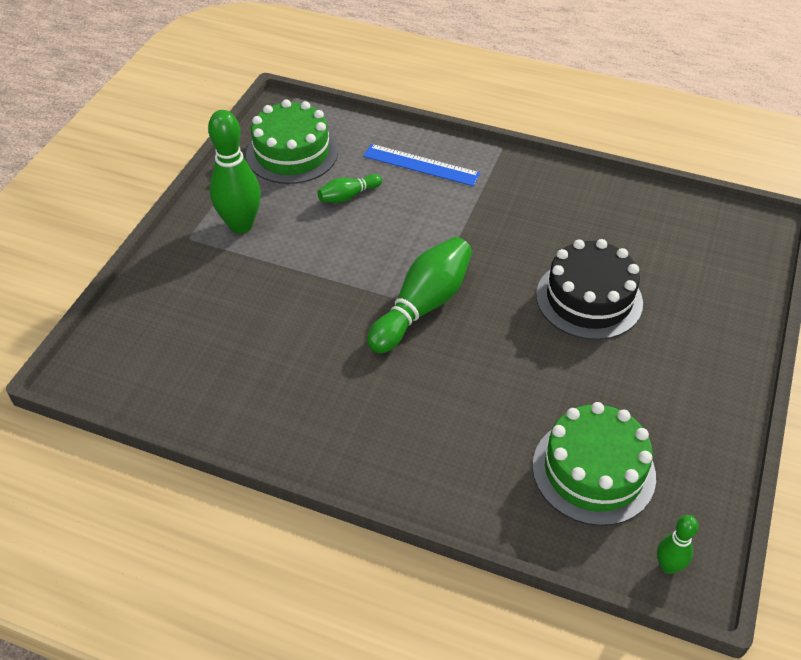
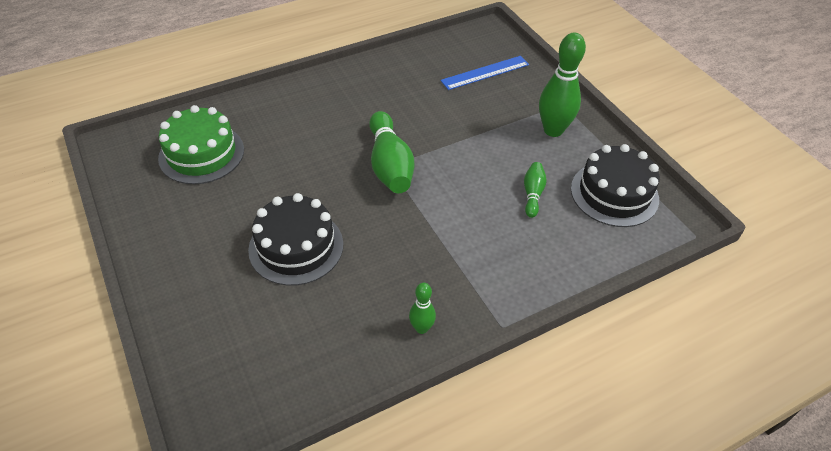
camera: 130 degrees right, 0 degrees up
(292, 153) = (614, 193): green cake -> black cake
(421, 165) = (530, 257): blue ruler -> blue ruler (485, 73)
(668, 566) = (128, 140): green bowling pin -> green bowling pin (421, 328)

